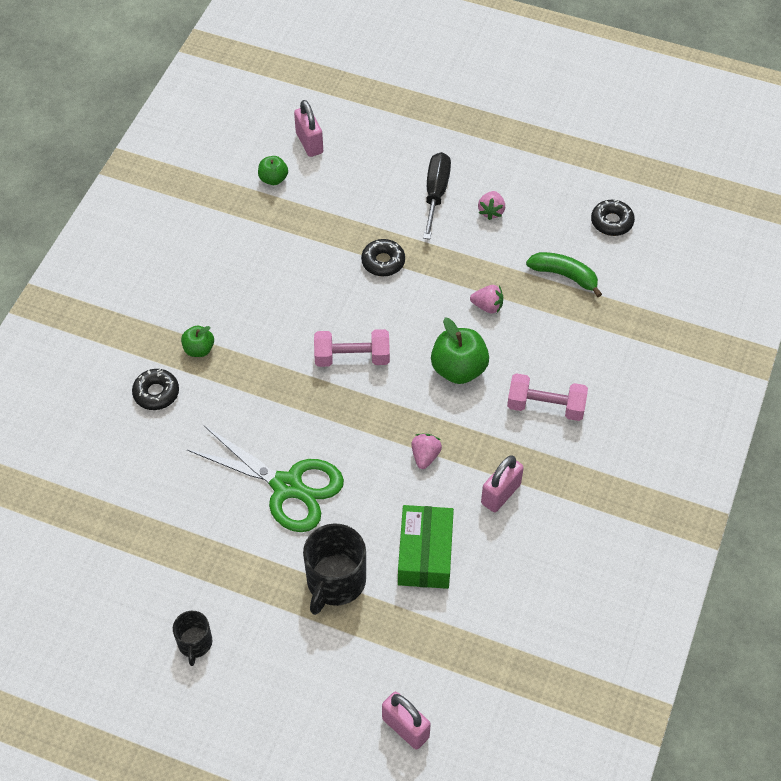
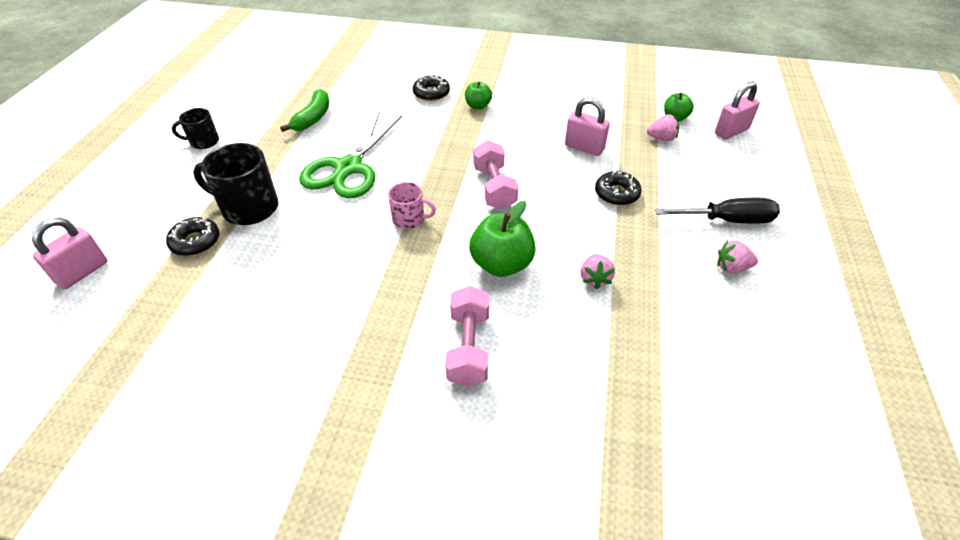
camera: 80 degrees right, 10 degrees down
(384, 435) = (409, 219): none -> pink mug
(425, 456) = (388, 251): pink strawberry -> pink strawberry (662, 138)
(425, 554) = (272, 264): green box -> none
(500, 494) = (344, 317): pink padlock -> pink padlock (584, 148)
(564, 275) = (674, 348): green banana -> green banana (313, 118)
(611, 222) = (794, 395): black donut -> black donut (195, 242)

